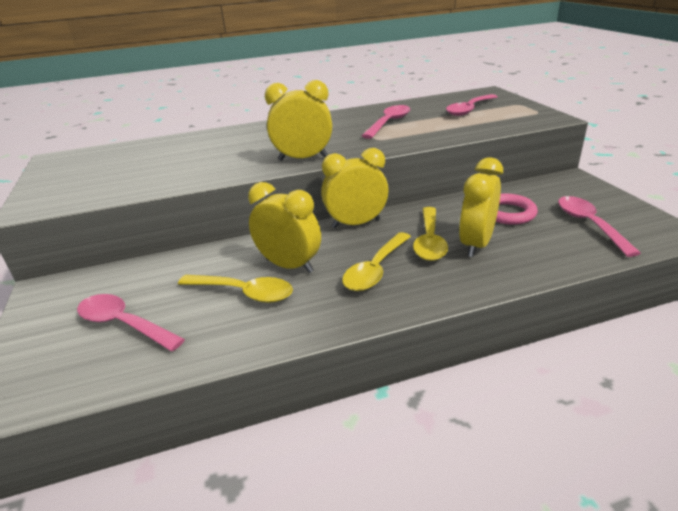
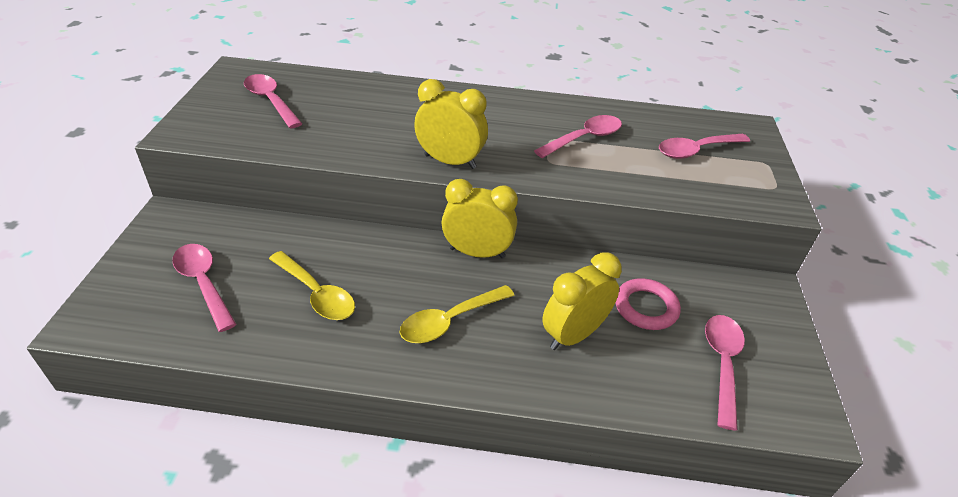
camera: 20 degrees right, 10 degrees up
(108, 167) = (271, 101): none -> pink spoon
(289, 265) = (377, 279): yellow clock -> none
(429, 241) = (530, 308): yellow spoon -> none

